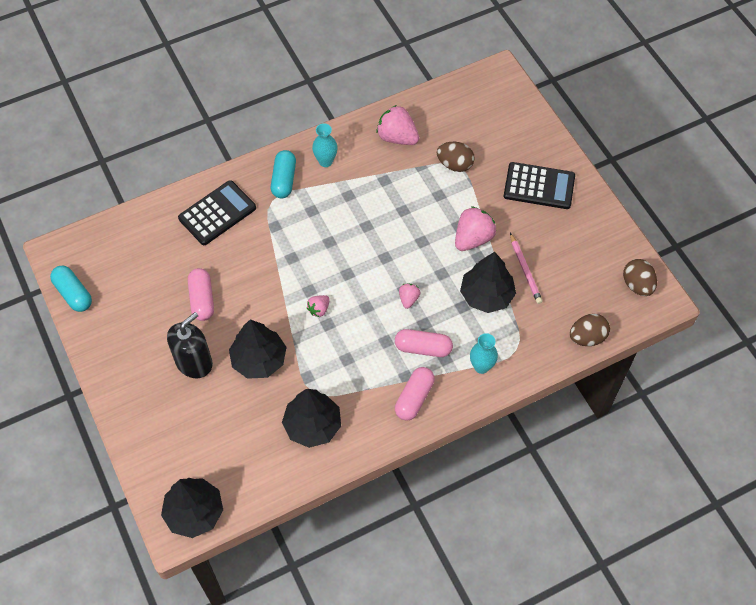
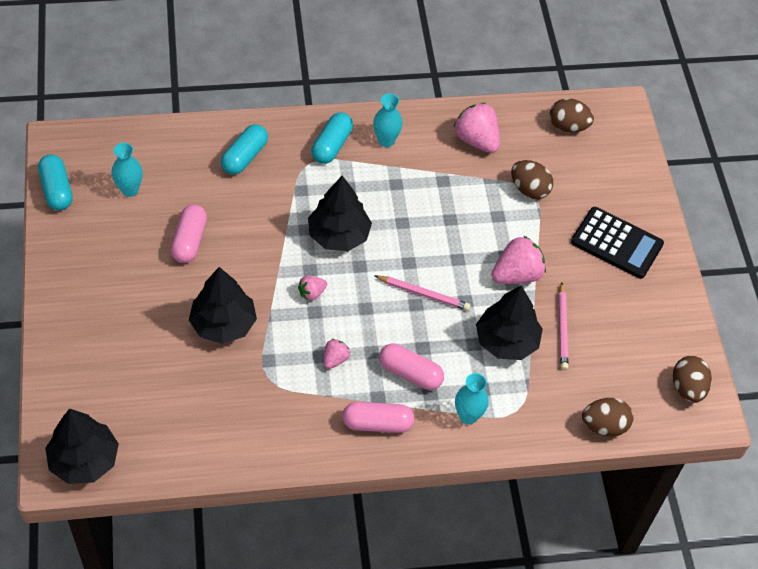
camera: 15 degrees right, 5 degrees down
(134, 273) = (129, 190): none -> turquoise vase
(194, 362) = (152, 303): black soap dispenser -> none
(217, 213) = (245, 157): black calculator -> turquoise capsule
(312, 425) = (252, 413): black tree -> black tree (338, 235)
(407, 279) = (423, 294): none -> pink pencil
(408, 299) = (416, 315): pink strawberry -> pink strawberry (335, 359)
(414, 398) = (377, 423): pink capsule -> pink capsule turned 45 degrees clockwise
(464, 102) = (568, 126): none -> brown egg

